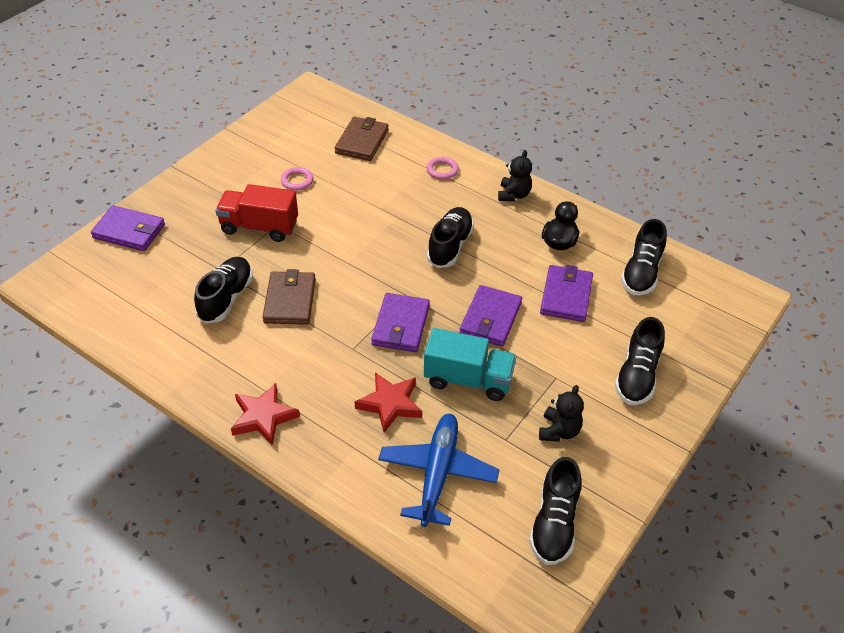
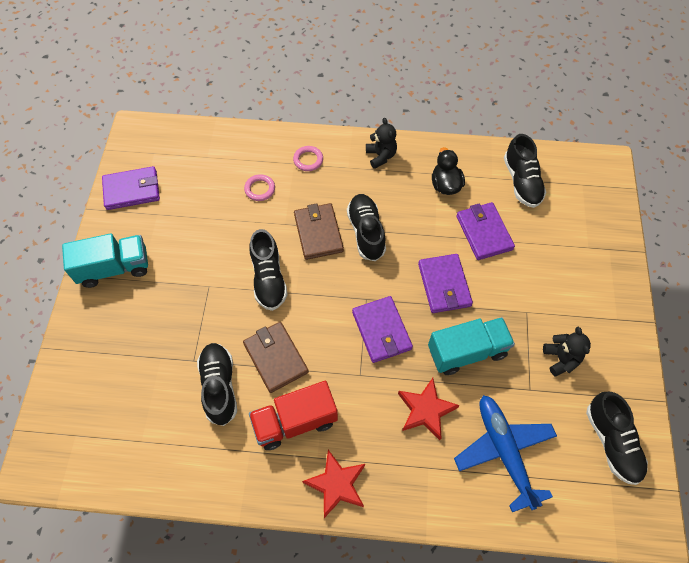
camera: 30 degrees left, 15 degrees up
(129, 231) = (78, 366): purple wallet -> purple wallet (132, 190)
(212, 178) = (114, 268): none -> turquoise truck
(259, 227) = (195, 298): red truck -> red truck (295, 421)
(297, 181) = (193, 232): pink ring -> pink ring (260, 189)
(362, 141) = (221, 163): brown wallet -> brown wallet (318, 233)
(637, 376) = (580, 277): black shoe -> black shoe (268, 278)

